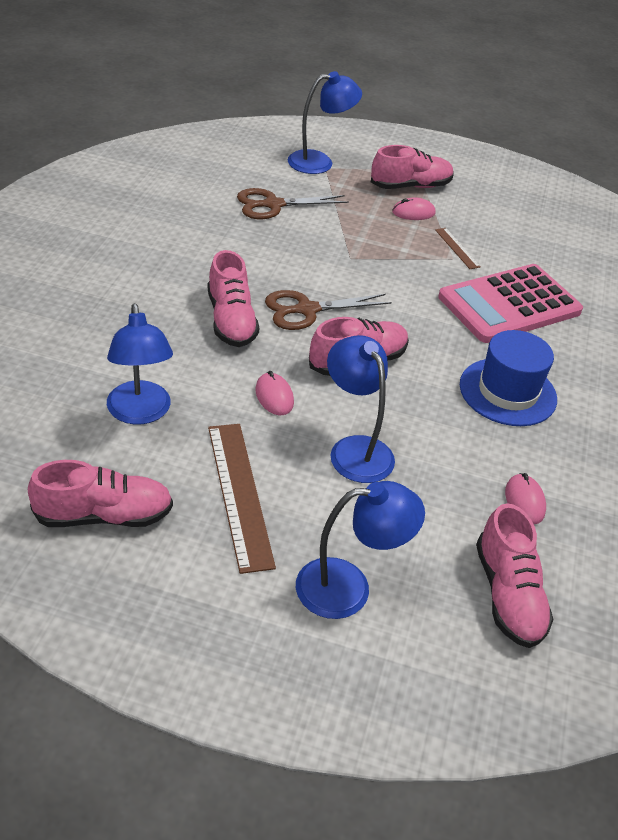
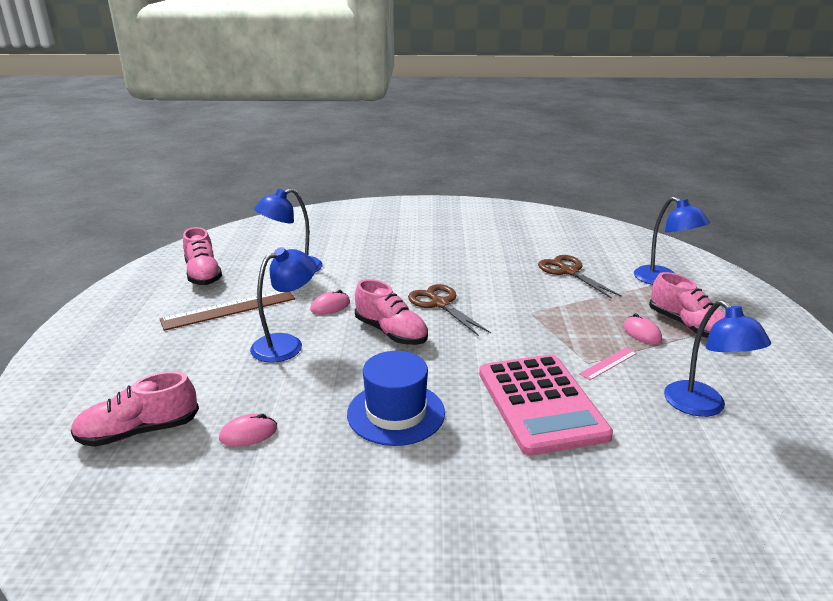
camera: 80 degrees right, 15 degrees down
(231, 320) = (405, 279): pink shoe -> none
(349, 587) = (147, 359): blue lamp -> blue lamp (703, 407)
(457, 248) = (608, 363): brown ruler -> pink ruler
(509, 304) = (540, 404): pink calculator -> pink calculator turned 150 degrees counterclockwise

